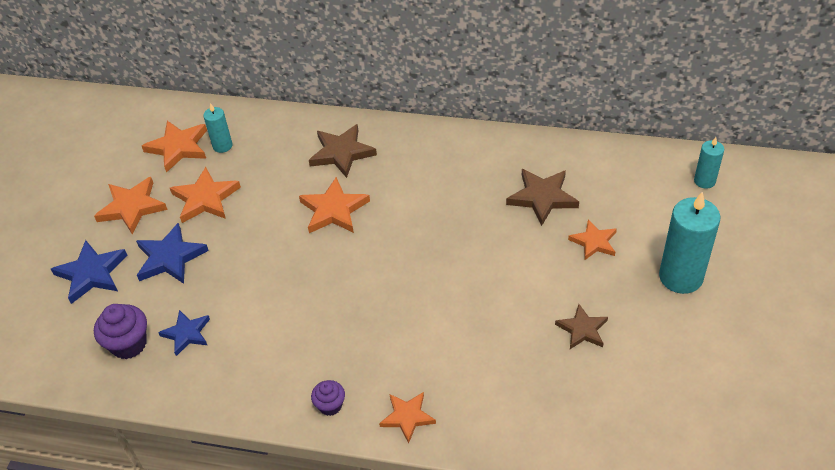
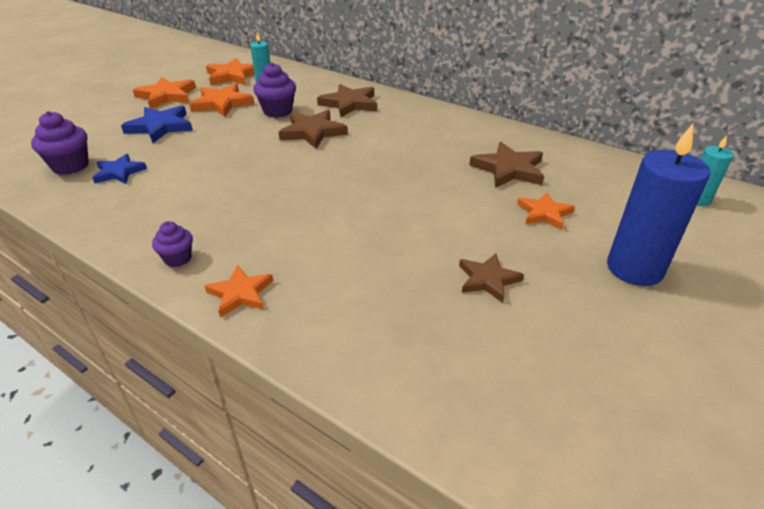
camera: 20 degrees right, 10 degrees down
(91, 274) = (97, 121): blue star -> none
(275, 190) = (278, 111): none -> purple cupcake
(334, 210) = (313, 132): orange star -> brown star
(680, 277) = (634, 268): turquoise candle -> blue candle

